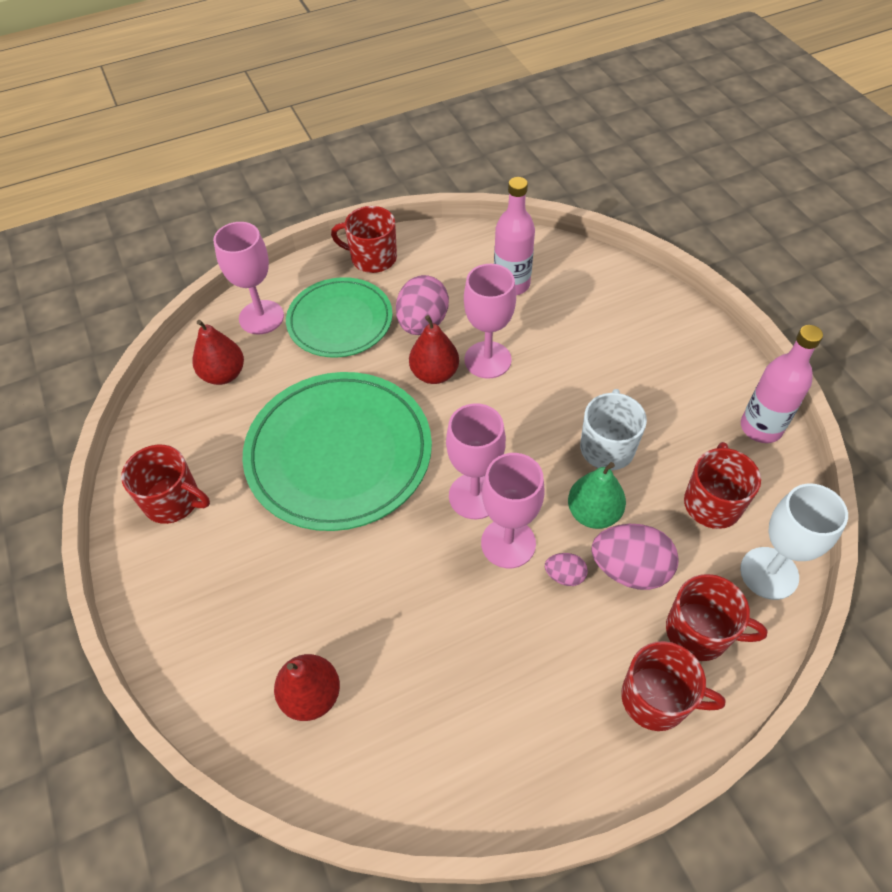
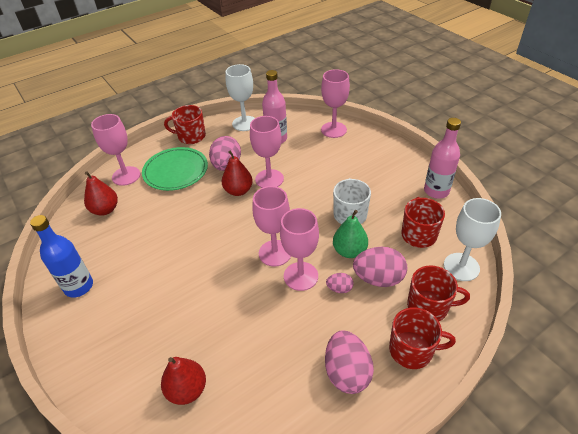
camera: 10 degrees left, 10 degrees down
(173, 501) = (79, 286): red mug -> blue bottle
(339, 454) = (185, 243): green plate -> none
(464, 245) = (244, 123): none -> white goblet
(549, 714) = (347, 372): none -> pink egg
(611, 281) = (333, 130): none -> pink goblet

